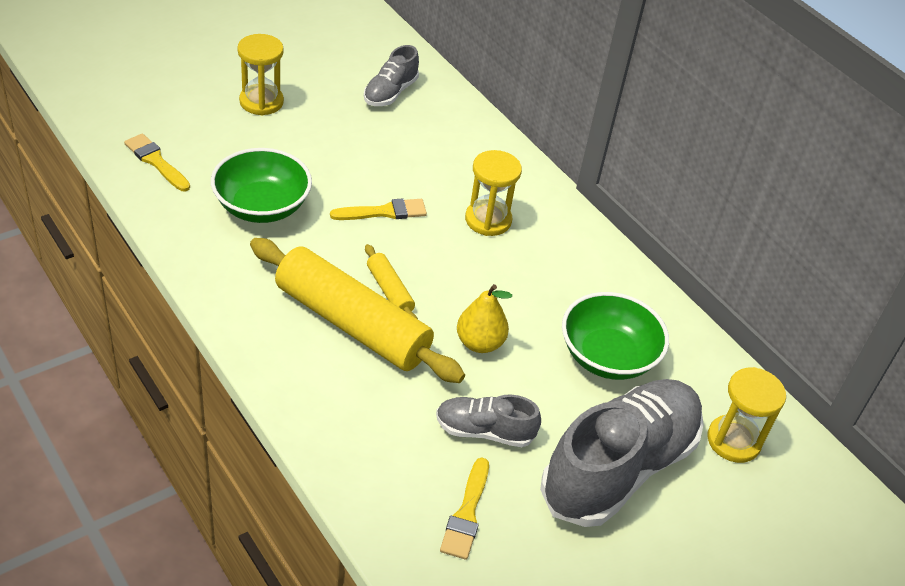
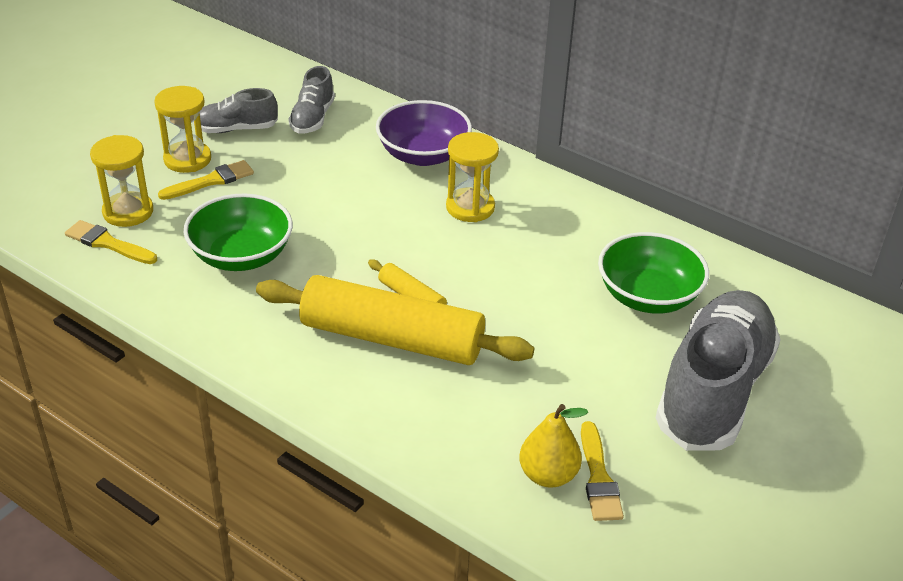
camera: 15 degrees left, 5 degrees down
(384, 212) = (366, 227): yellow brush -> yellow brush (211, 181)
(472, 156) = (423, 155): none -> purple bowl
(479, 343) = (524, 319): yellow pear -> yellow pear (548, 475)
(484, 431) = (573, 397): grey shoe -> grey shoe (236, 129)
(733, 441) = (799, 335): yellow hourglass -> yellow hourglass (128, 212)

